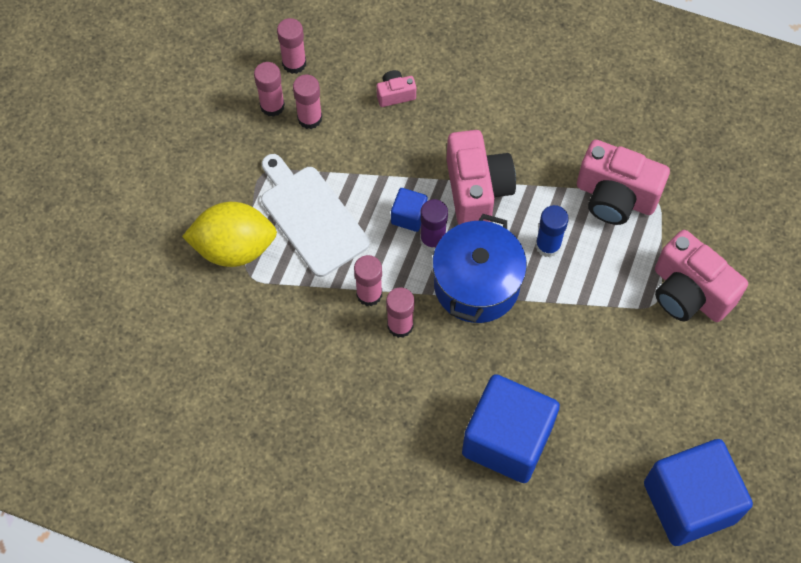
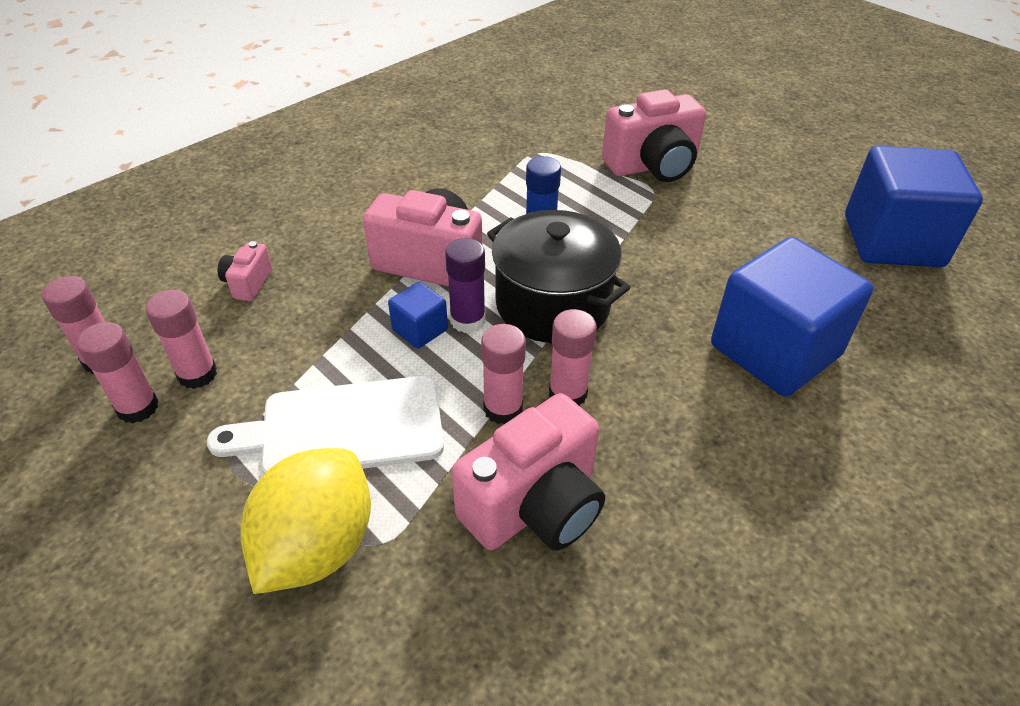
camera: 65 degrees left, 20 degrees down
(476, 284) = (552, 304): blue pot -> black pot
(615, 196) = (517, 173): pink camera -> pink camera (535, 506)

